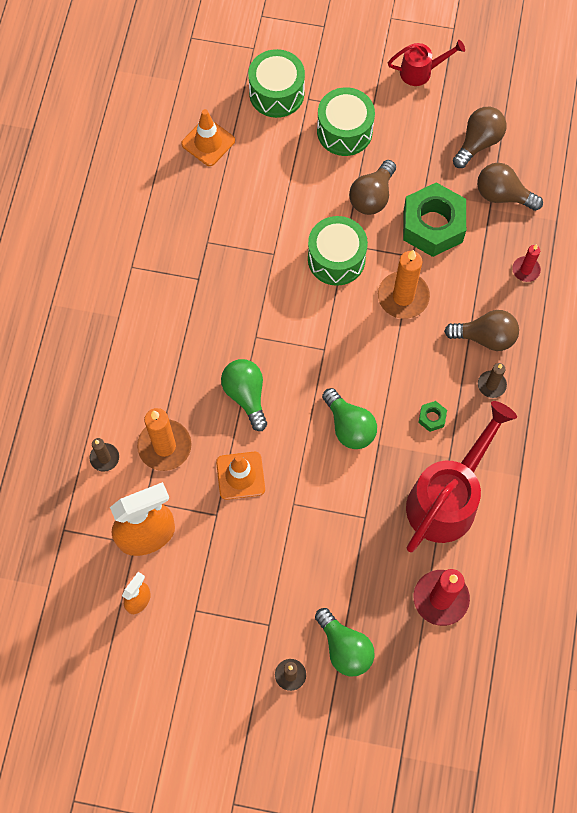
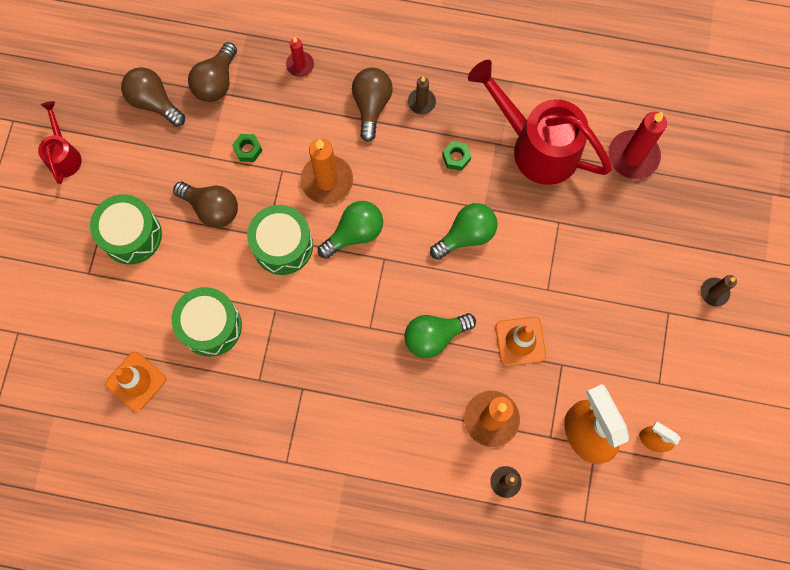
camera: 90 degrees left, 5 degrees up
(276, 93) = (79, 307): green drum -> green drum (211, 326)
(344, 648) = (685, 242): green light bulb -> green light bulb (355, 233)
(433, 225) = (248, 150): green nut -> green nut, size x0.41

